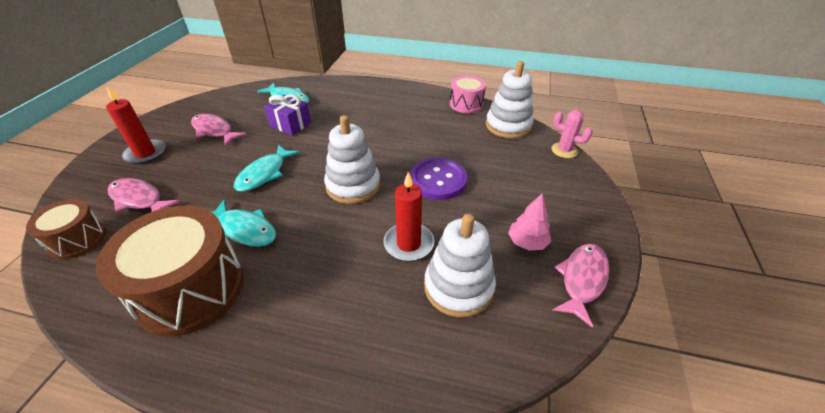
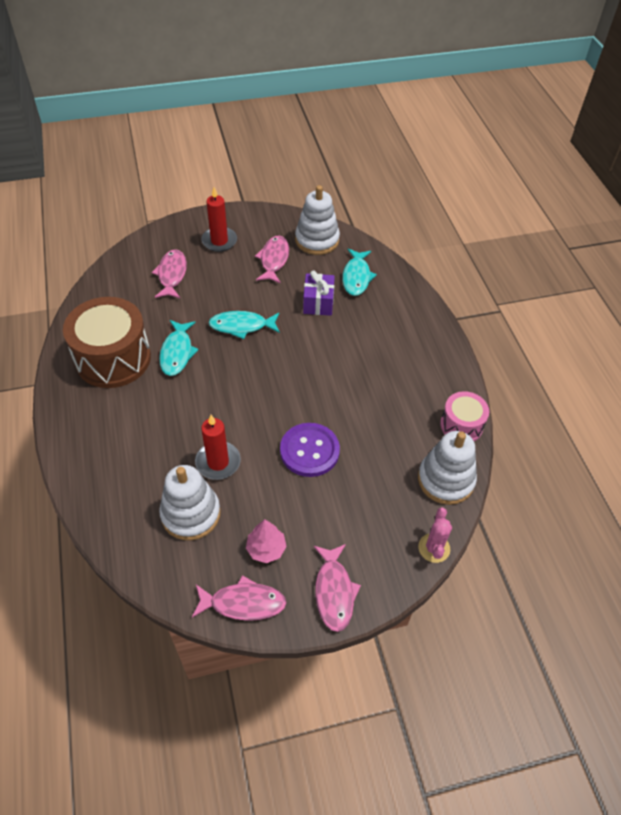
camera: 60 degrees right, 10 degrees up
(78, 240) = (121, 273): brown drum -> none
(353, 185) = (263, 392): white stacking toy -> white stacking toy (317, 240)
(587, 214) = (334, 592): none -> pink fish

